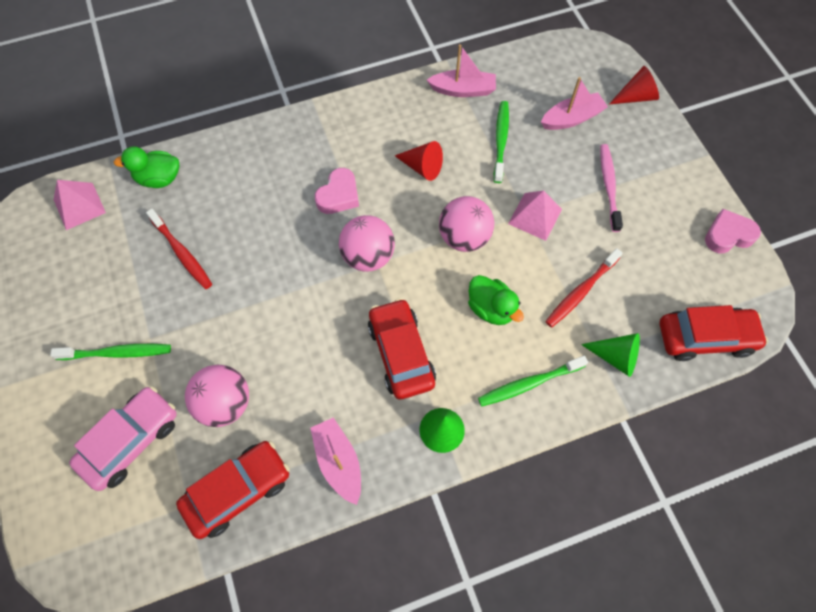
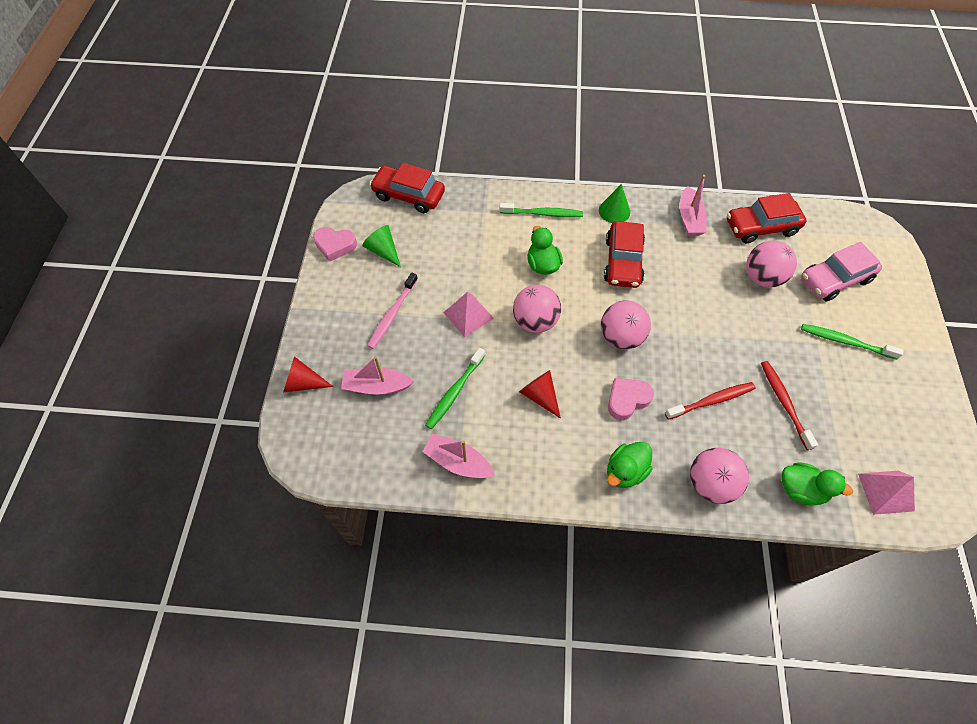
camera: 155 degrees left, 5 degrees down
(242, 153) = (710, 484): none -> pink ball
(319, 135) = (625, 471): none -> green duck
(581, 291) = (470, 251): red toothbrush -> red toothbrush (711, 401)
(615, 357) = (475, 207): green cone -> green cone (383, 251)

